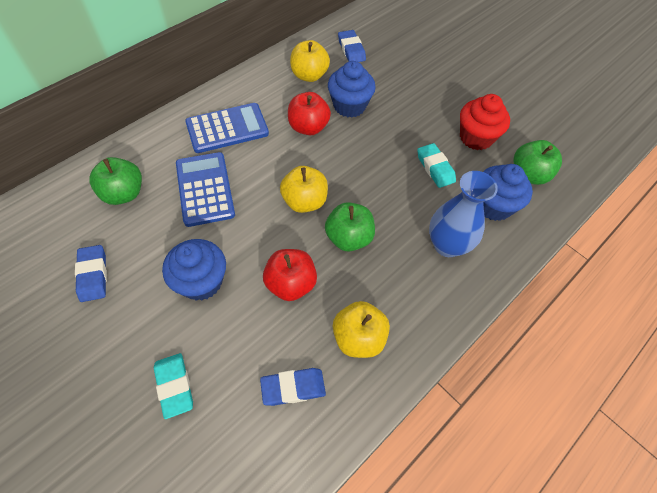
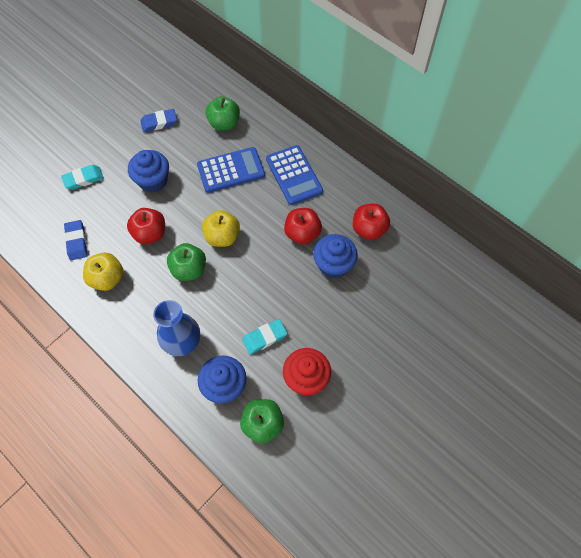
camera: 90 degrees right, 5 degrees up
(309, 75) = (369, 229): yellow apple -> red apple
(351, 49) = (414, 264): blue eraser -> none

